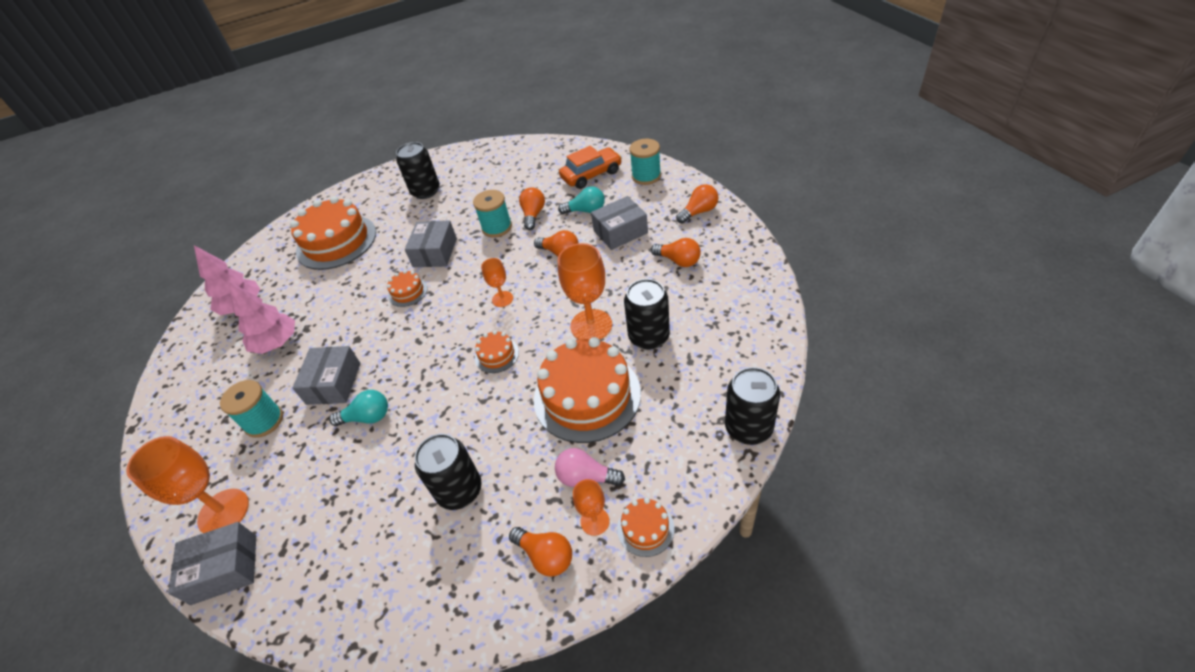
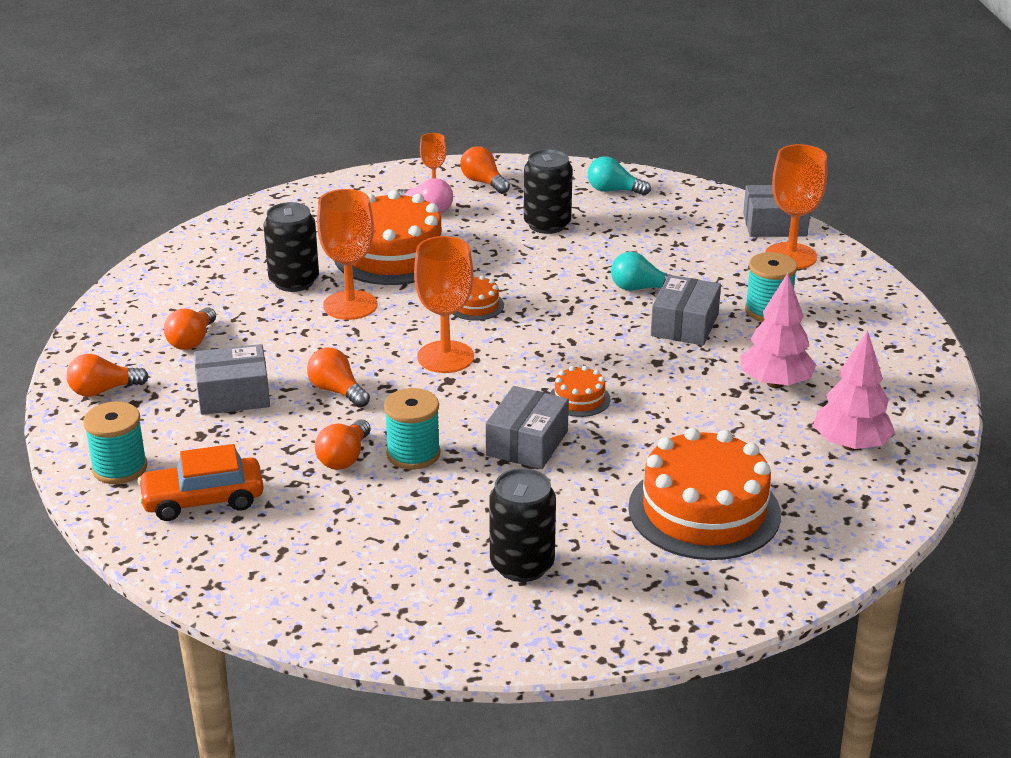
camera: 170 degrees left, 15 degrees down
(502, 299) = (445, 357): orange goblet -> orange goblet, size x1.84
(586, 211) = (258, 440): turquoise light bulb -> turquoise light bulb (613, 191)
(645, 528) = (395, 179): orange cake -> none
(678, 261) = (192, 340): orange light bulb -> orange light bulb turned 120 degrees counterclockwise
(748, 428) = (262, 207): black can -> none

